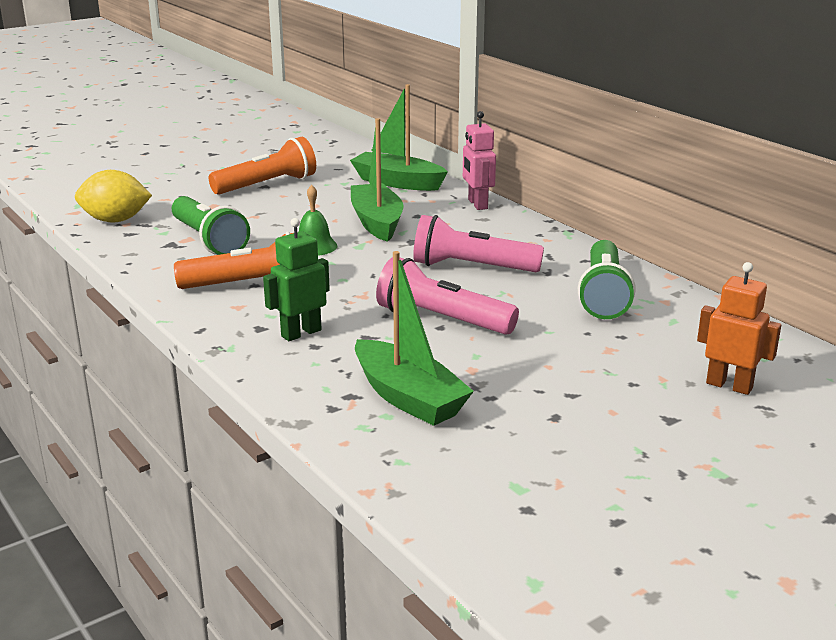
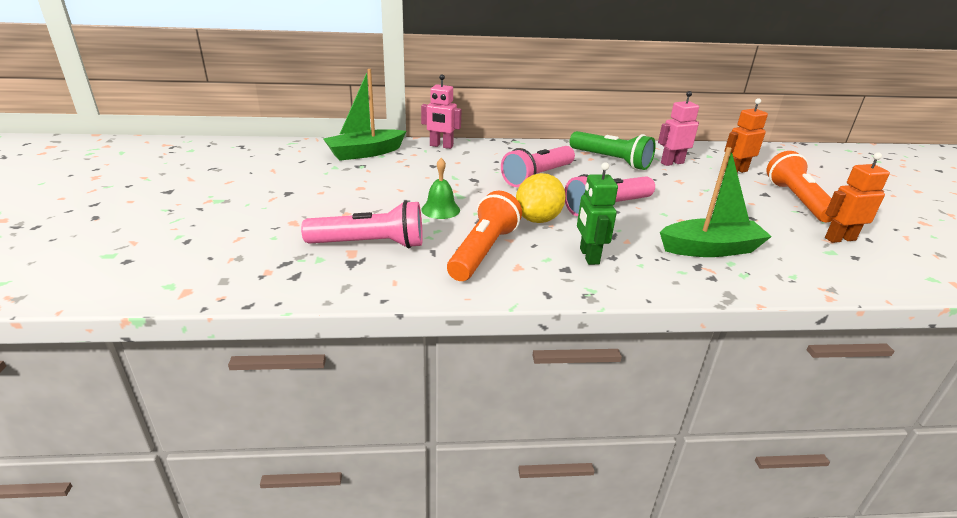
camera: 60 degrees left, 5 degrees up
(115, 220) = (250, 275): yellow lemon -> yellow lemon (538, 219)
(209, 240) = (370, 244): green flashlight -> pink flashlight
(267, 185) = (288, 191): orange flashlight -> orange flashlight (797, 200)
(377, 222) = (427, 179): green boat -> none
(578, 493) = (839, 239): none -> orange robot
(673, 334) = (672, 163): none -> pink robot

